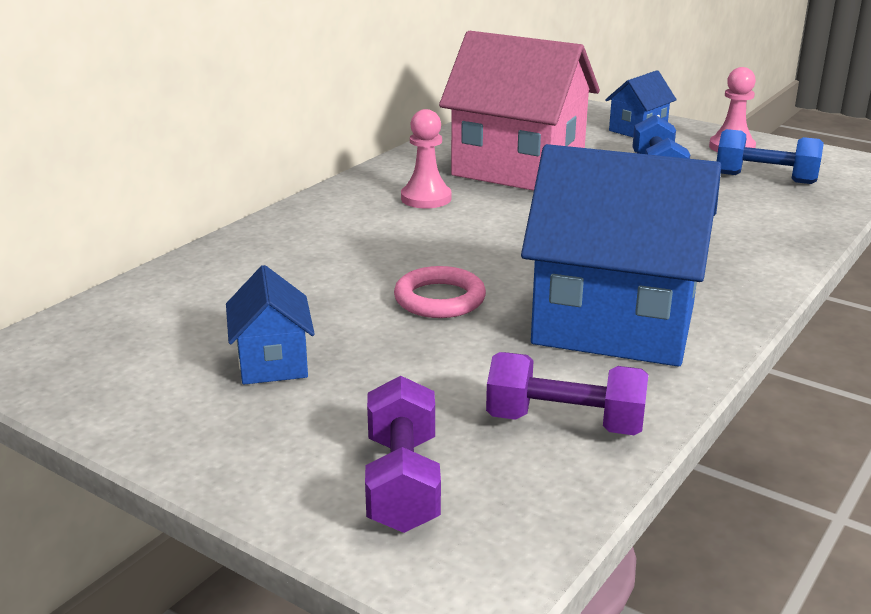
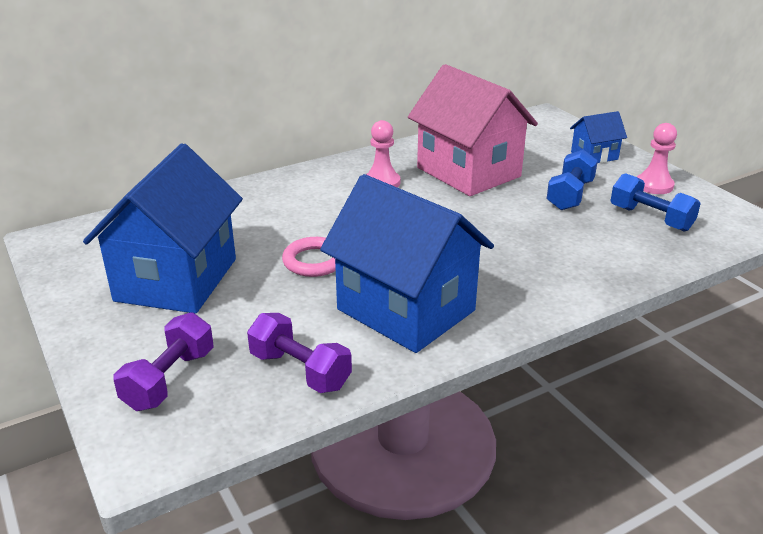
camera: 25 degrees right, 5 degrees up
(273, 362) = (177, 279): blue house -> blue house, size x2.14

